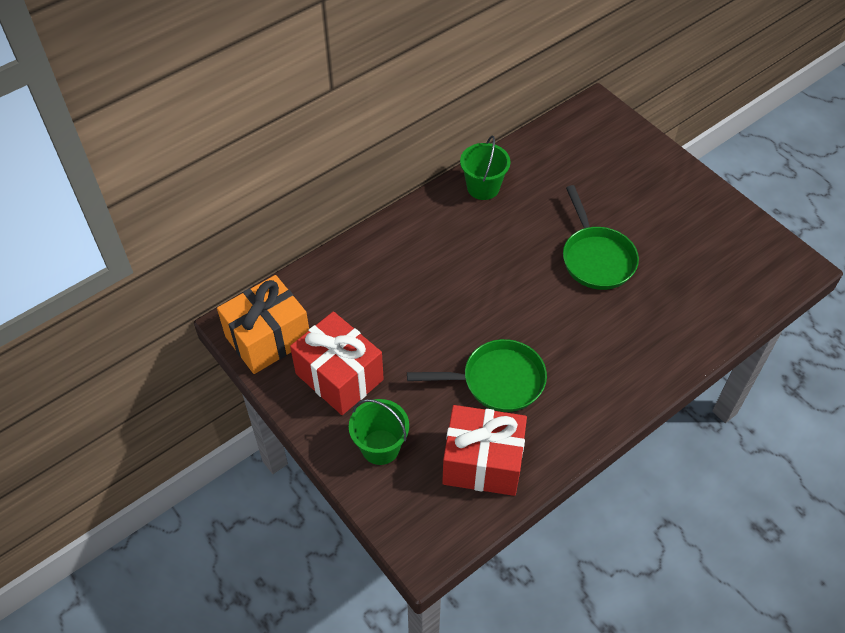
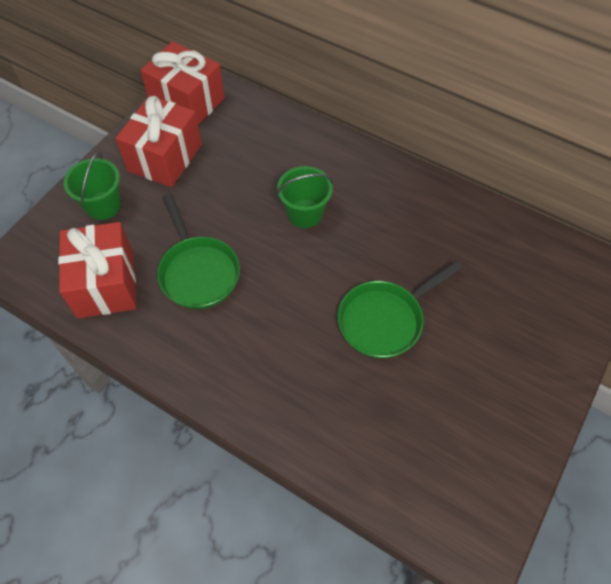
camera: 70 degrees right, 5 degrees up
(268, 338) = (187, 101): orange gift -> red gift
(483, 187) = (428, 198): green bucket -> green bucket (305, 213)

